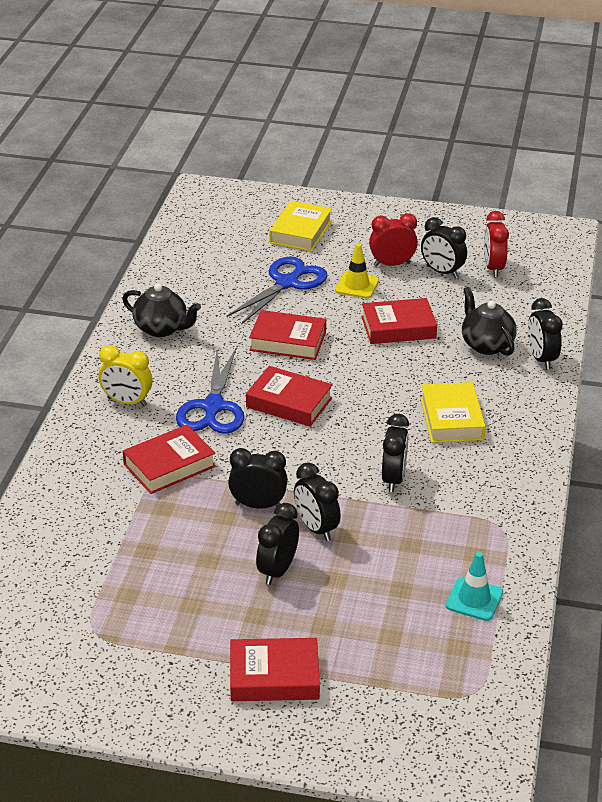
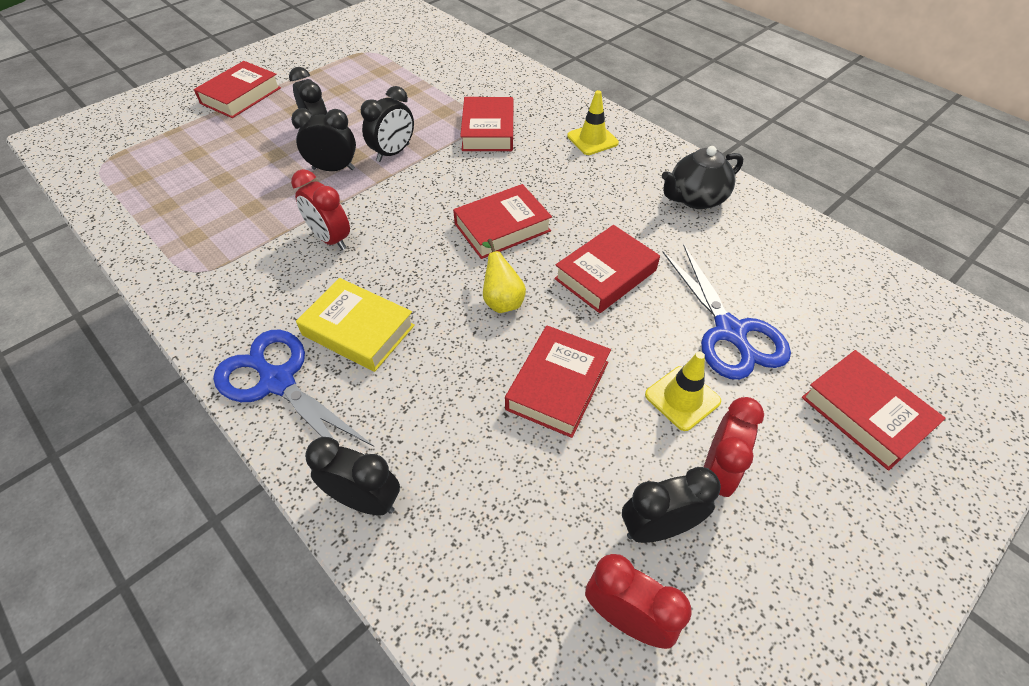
camera: 125 degrees right, 15 degrees up
(127, 402) = (592, 139): yellow clock -> yellow traffic cone
(213, 407) = (540, 180): blue scissors -> blue scissors (277, 381)
(301, 232) = (865, 413): yellow book -> red book
(358, 373) = (501, 300): none -> yellow pear
(393, 479) = (330, 239): black clock -> red clock
(474, 599) = (159, 210): turquoise traffic cone -> none
(486, 345) = (447, 456): black teapot -> none

